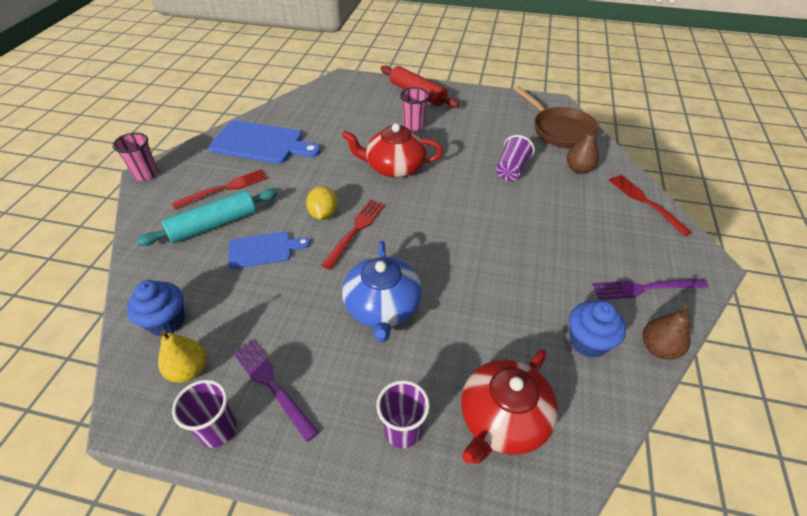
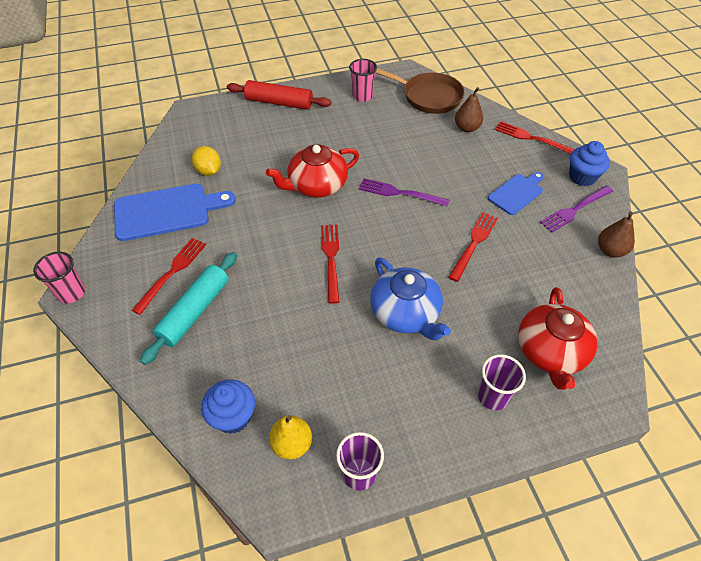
camera: 30 degrees left, 5 degrees up
(263, 250) = (264, 312): blue cutting board -> blue cutting board (517, 193)
(271, 384) = (370, 418): purple fork -> purple fork (399, 193)
(323, 214) = (290, 256): yellow lemon -> yellow lemon (209, 171)
(414, 126) = (302, 138): pink cup -> pink cup (362, 96)
(503, 274) = (474, 243): none -> red fork
(511, 170) = (416, 149): purple cup -> none
(588, 342) = (565, 268): blue cupcake -> blue cupcake (582, 177)

